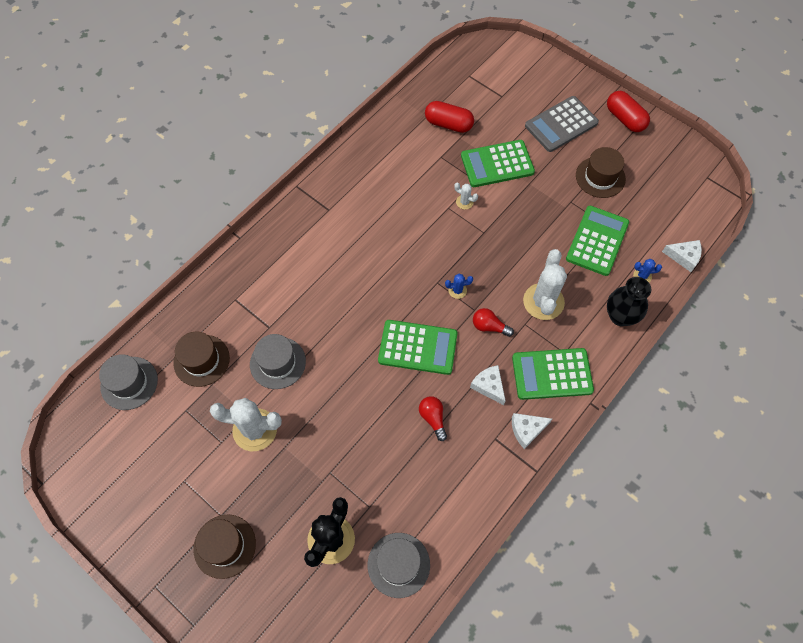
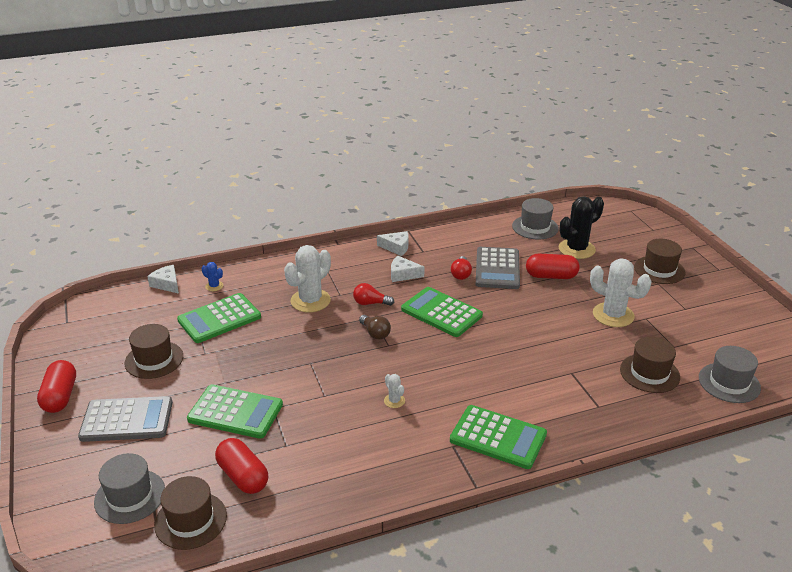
camera: 150 degrees left, 30 degrees down
(278, 363) = (574, 346): grey hat -> grey hat (130, 496)
(339, 466) = (551, 276): none -> red capsule
(401, 449) = (497, 269): none -> grey calculator
(453, 86) = (191, 520): none -> brown hat
(457, 290) = (375, 333): blue cactus -> brown light bulb
(464, 202) = (303, 393): white cactus -> white cactus (394, 401)
(489, 326) = (370, 303): red light bulb -> red light bulb turned 135 degrees clockwise
(489, 386) = (403, 274): white cheese -> white cheese turned 105 degrees clockwise
(552, 374) = (349, 264): green calculator -> green calculator (498, 437)
(620, 316) = (261, 273): black vase -> none

